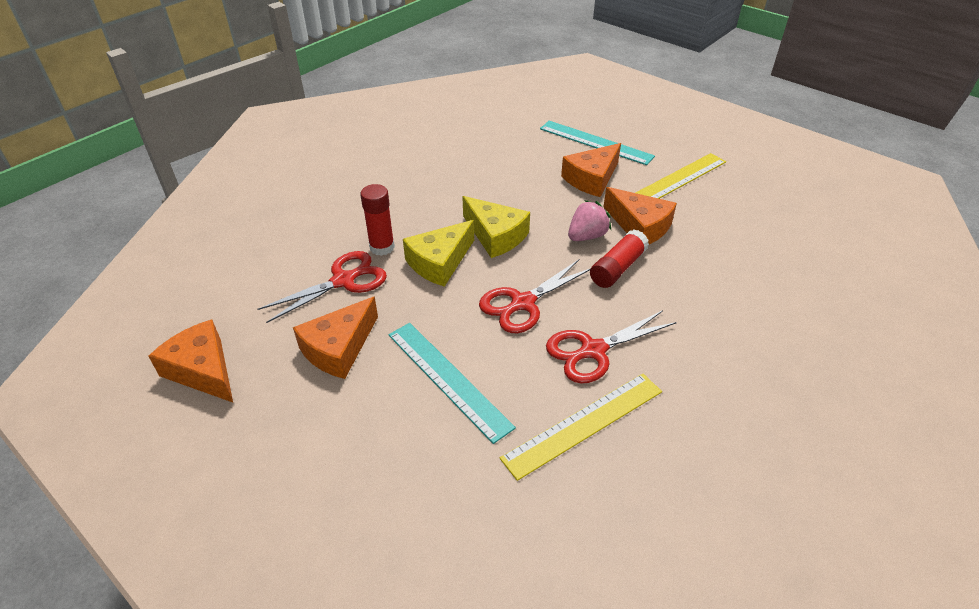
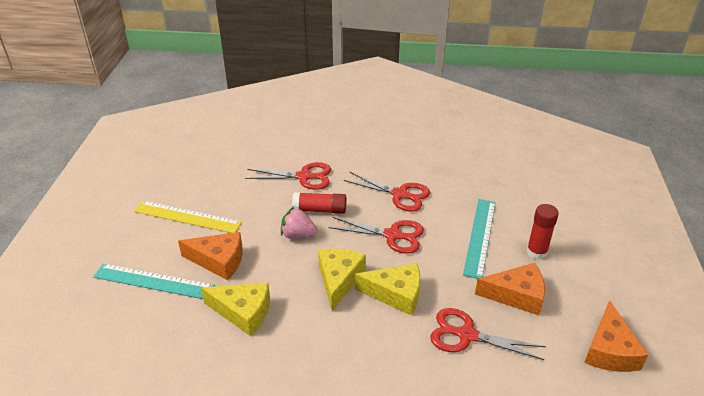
camera: 125 degrees left, 5 degrees down
(382, 247) = (413, 337): red glue stick -> red glue stick (536, 252)
(513, 172) = (243, 312): none -> yellow cheese
(584, 424) = (449, 180): yellow ruler -> none
(595, 142) = (154, 281): turquoise ruler -> turquoise ruler turned 75 degrees counterclockwise
(640, 226) = (264, 215): orange cheese -> none
(696, 282) = (304, 177): none -> red scissors

